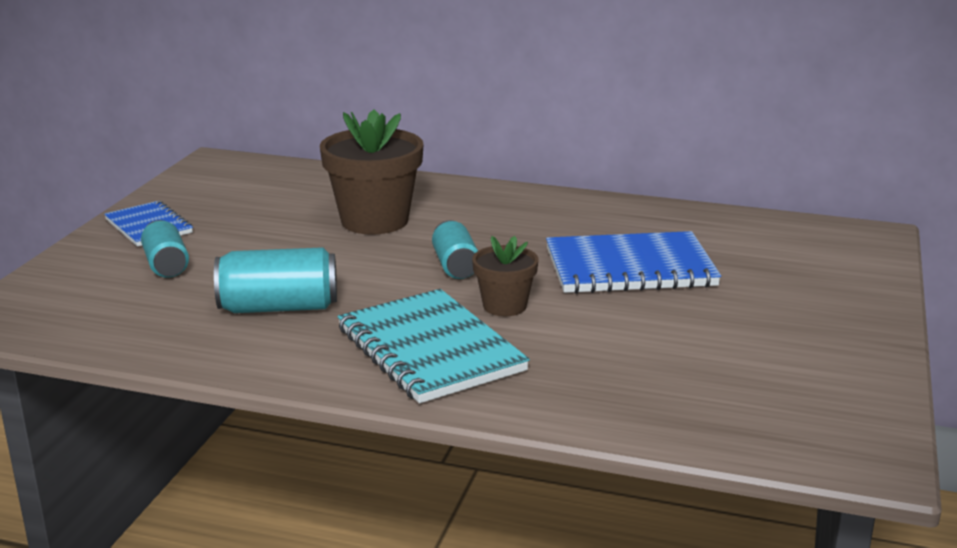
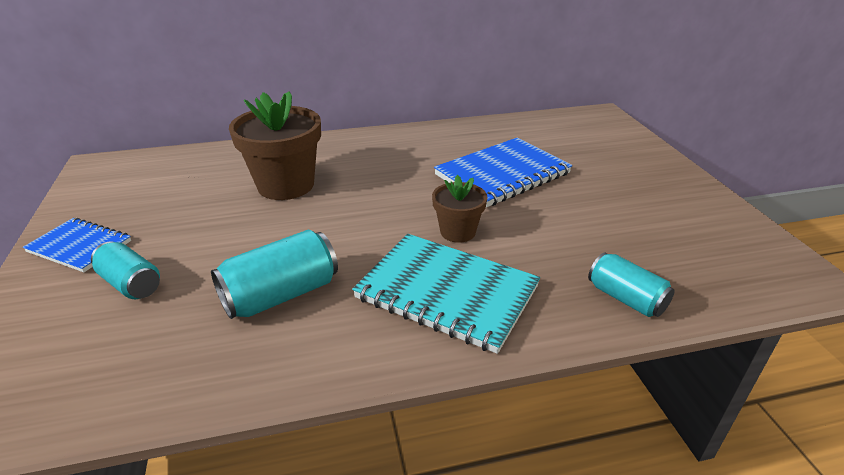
camera: 30 degrees left, 10 degrees up
(455, 266) = (386, 207): turquoise can -> turquoise can (626, 298)

